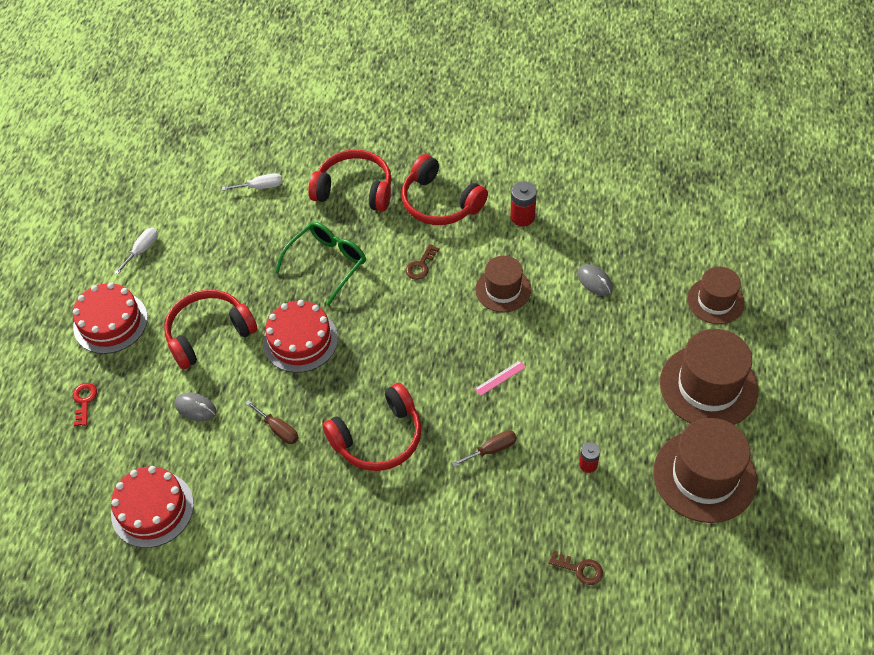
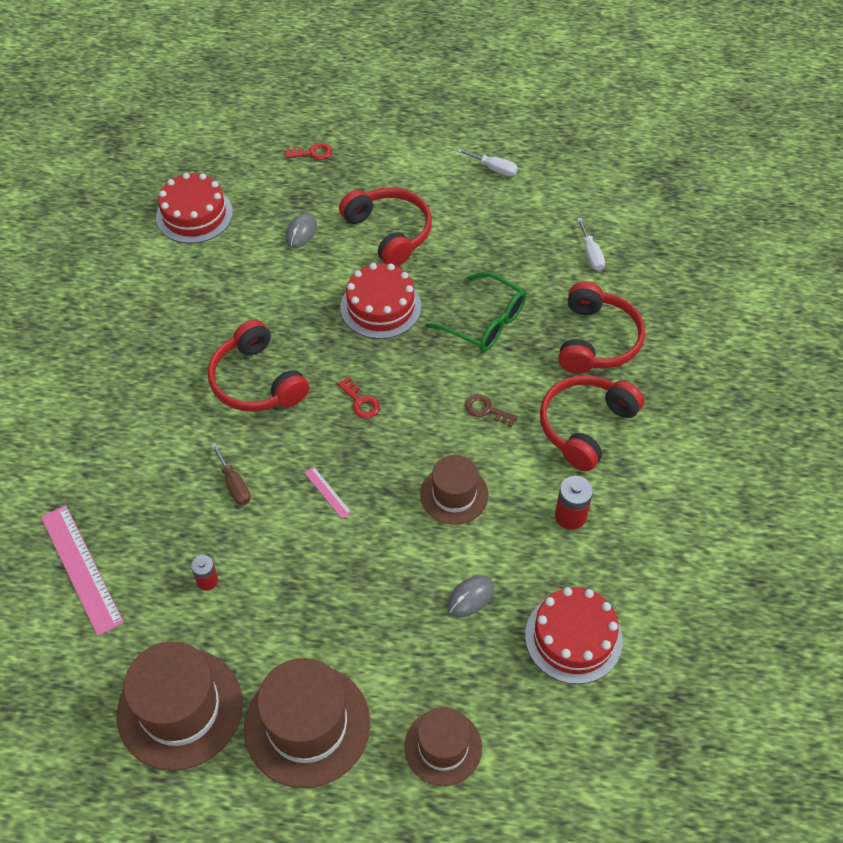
camera: 85 degrees right, 0 degrees up
(110, 322) = (403, 158): red cake -> red cake (573, 637)
(278, 429) = (272, 298): brown screwdriver -> none
(407, 355) = (360, 402): none -> red key
(580, 569) = (81, 568): brown key -> pink ruler

